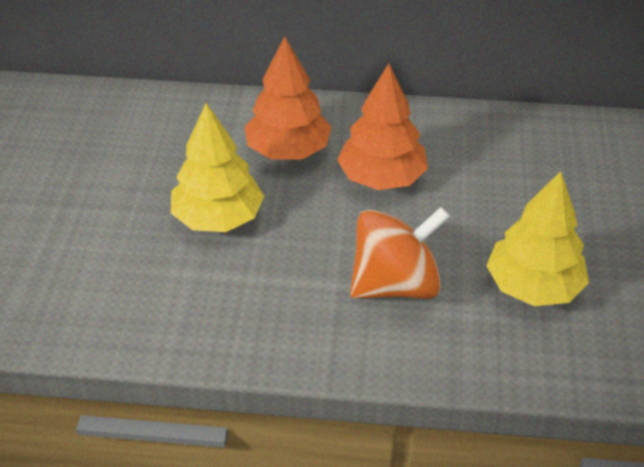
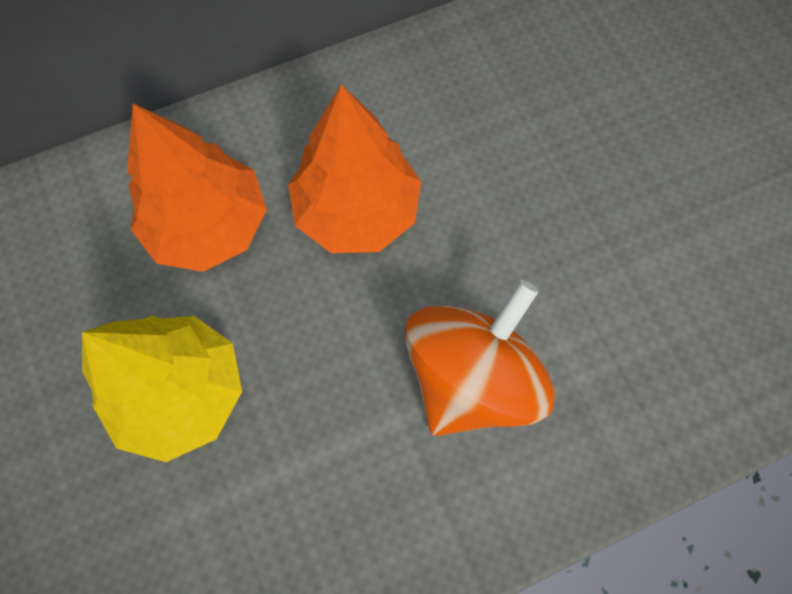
camera: 30 degrees left, 25 degrees up
(533, 287) = (630, 291): yellow tree -> none

